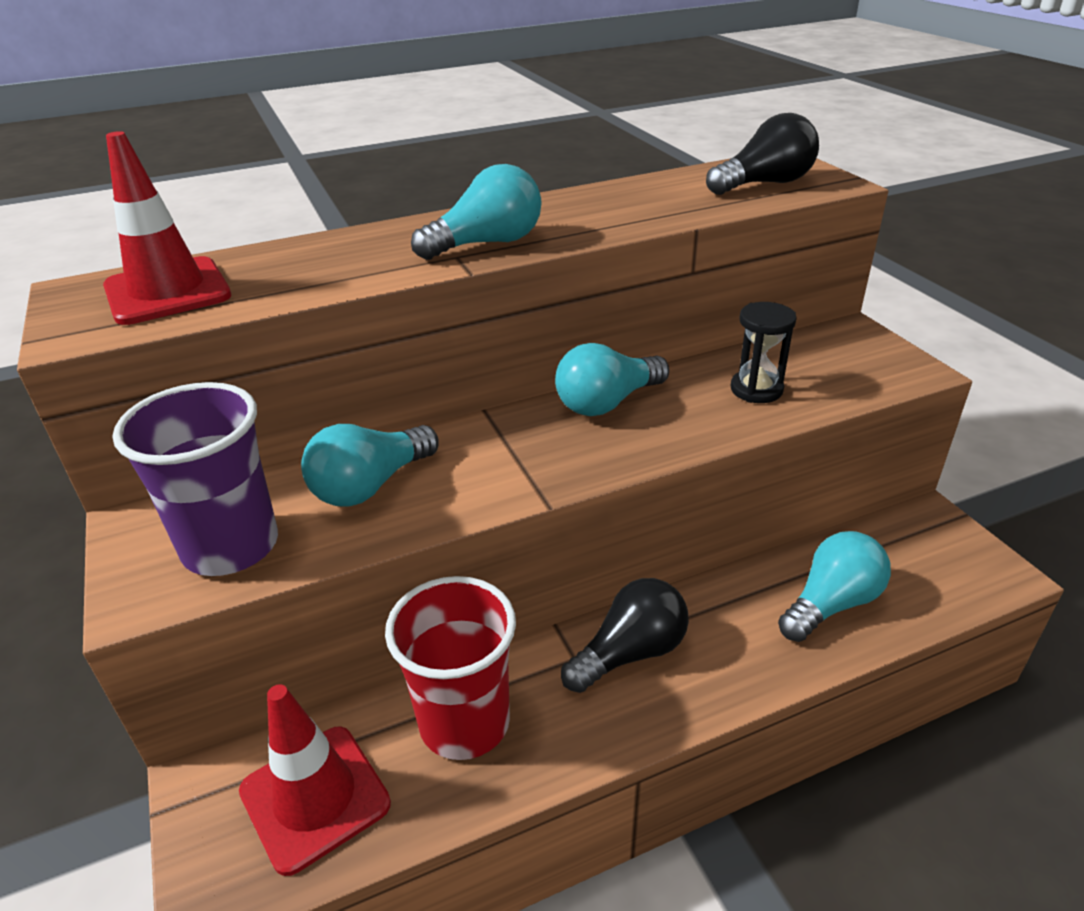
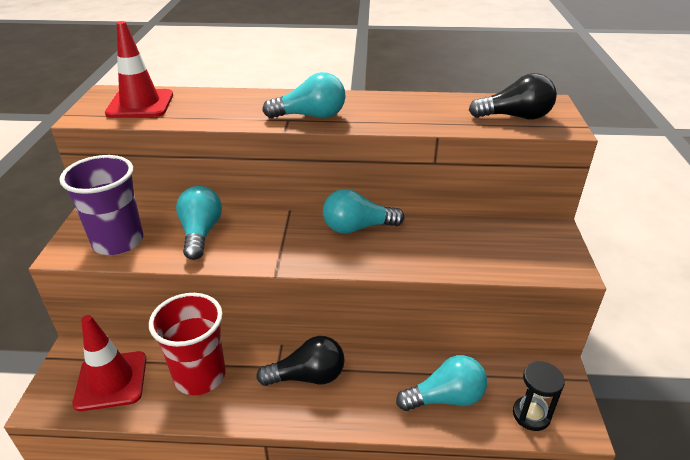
camera: 25 degrees right, 0 degrees up
(370, 485) = (200, 233): turquoise light bulb -> turquoise light bulb turned 105 degrees clockwise
(756, 389) = (452, 248): black hourglass -> black hourglass (531, 415)

